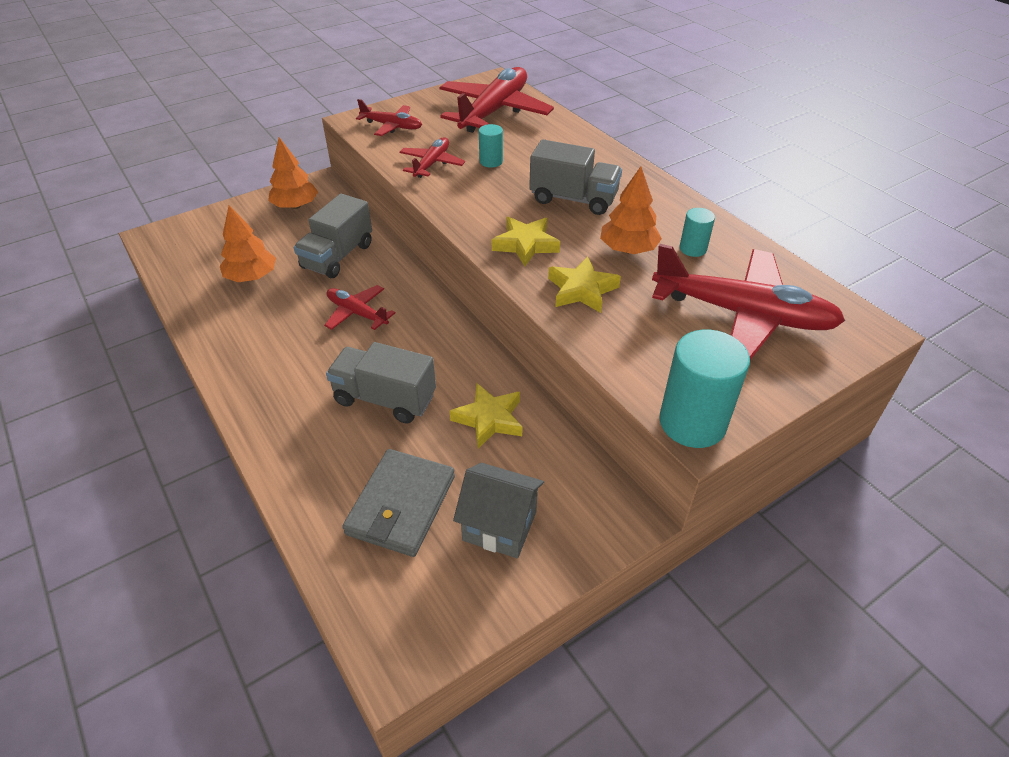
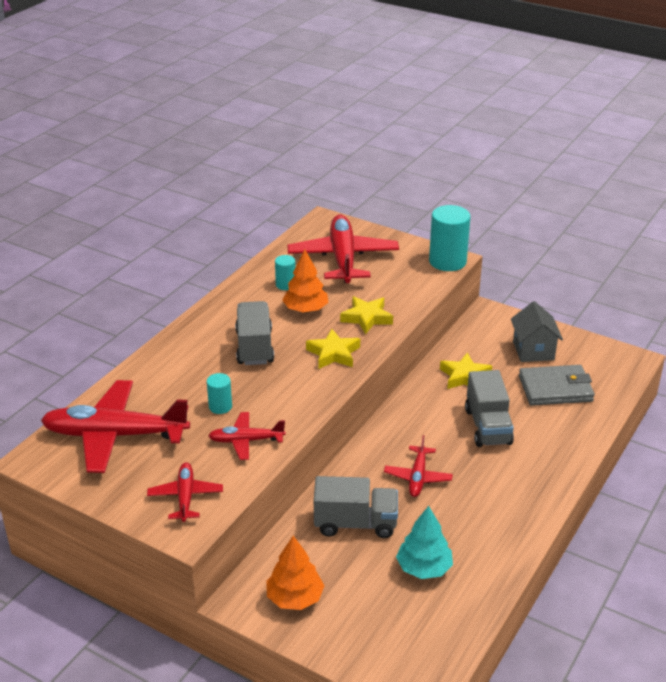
camera: 115 degrees left, 10 degrees down
(251, 277) = (424, 568): orange tree -> turquoise tree

